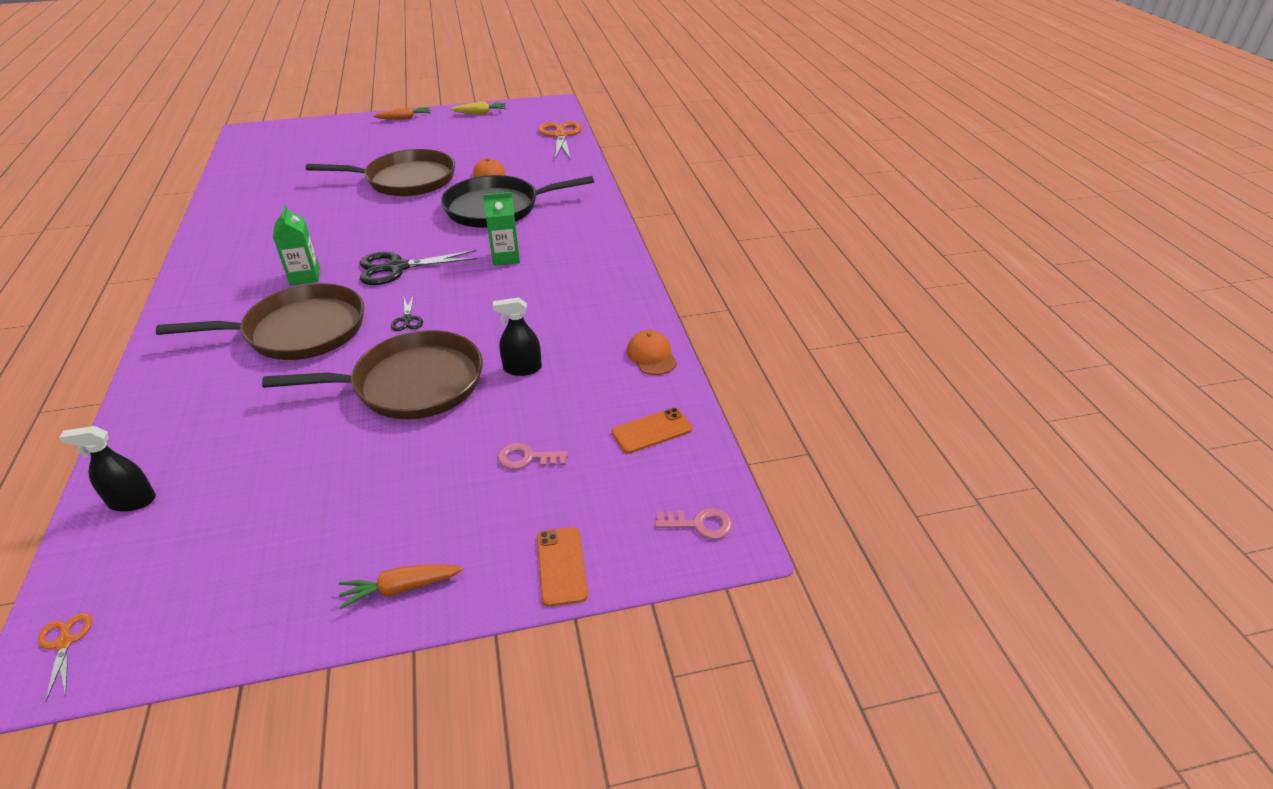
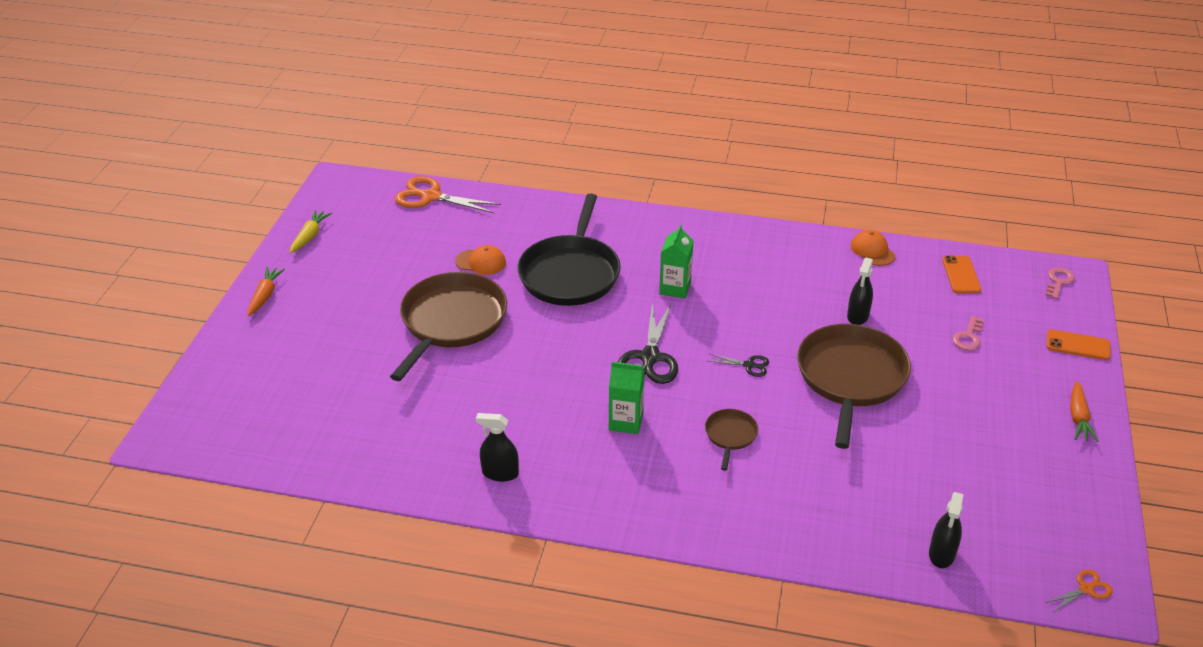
camera: 65 degrees left, 0 degrees up
(65, 642) = (1086, 589): orange scissors -> orange scissors turned 150 degrees clockwise
(230, 240) = (500, 473): none -> black spray bottle
(299, 331) = (730, 435): brown pan -> brown pan, size x0.45
(651, 356) = (872, 251): orange cap -> orange cap turned 60 degrees clockwise

